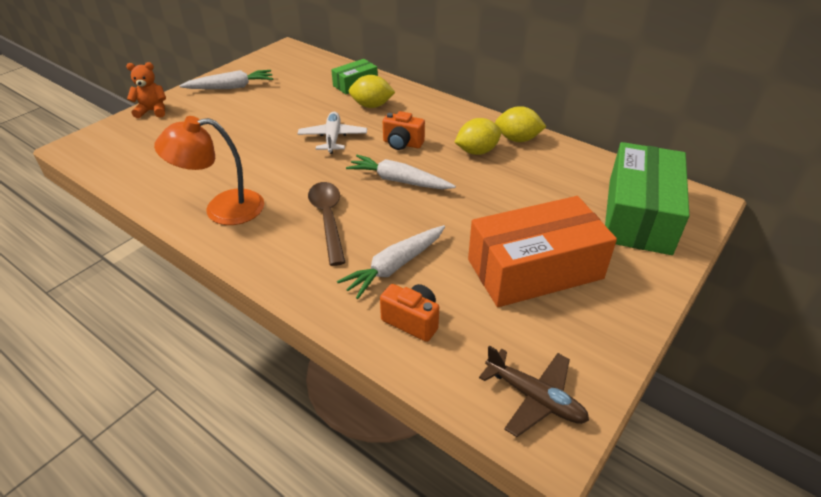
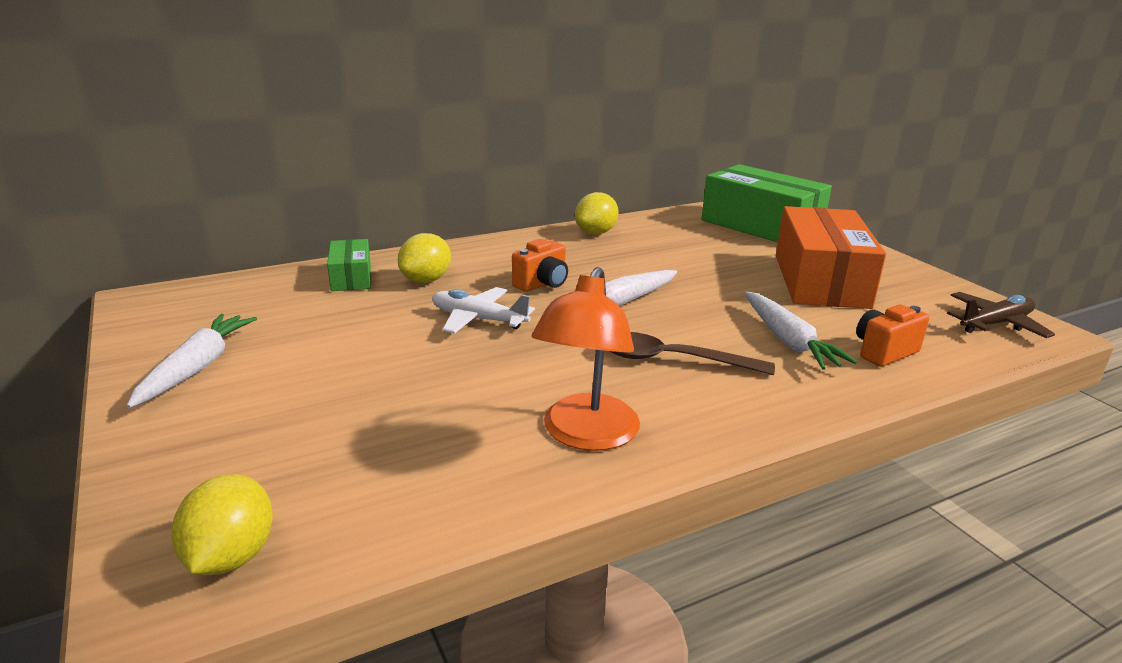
camera: 65 degrees left, 15 degrees down
(152, 111) = (152, 465): orange teddy bear -> none
(477, 151) = (600, 254): yellow lemon -> yellow lemon (231, 557)

